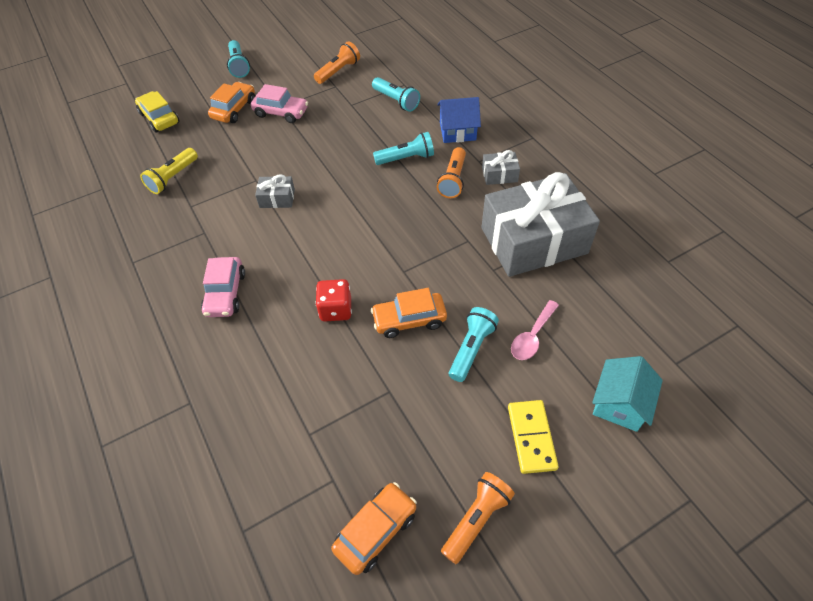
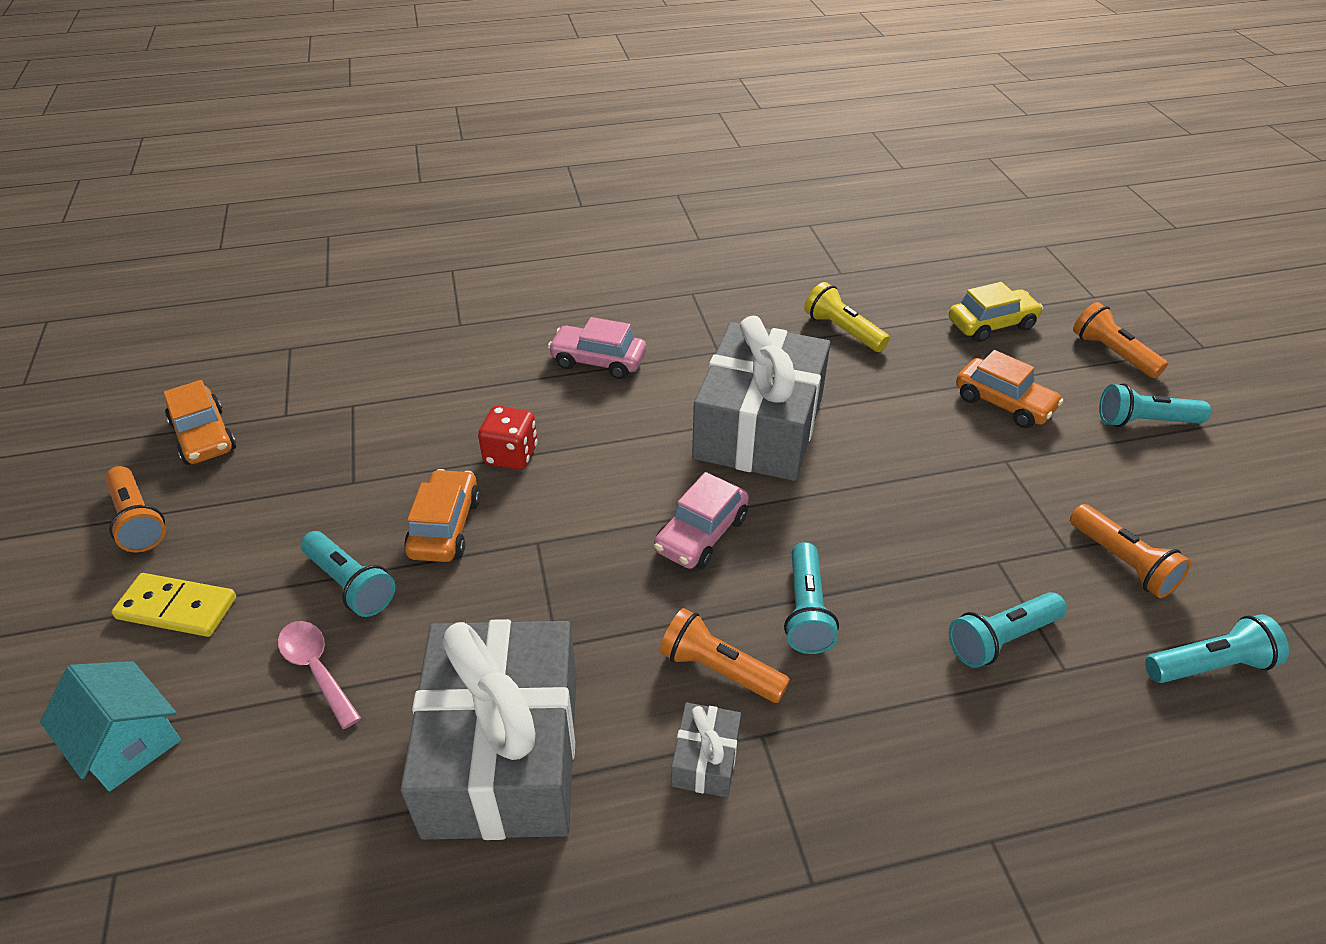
camera: 105 degrees right, 10 degrees down
(182, 76) = (1112, 353): none -> orange flashlight
(277, 198) = (759, 427): grey gift -> grey gift, size x2.47
(281, 113) = (985, 458): pink car -> pink car (701, 534)
(385, 51) = (1209, 665): none -> turquoise flashlight
(457, 131) = (870, 725): blue house -> none

